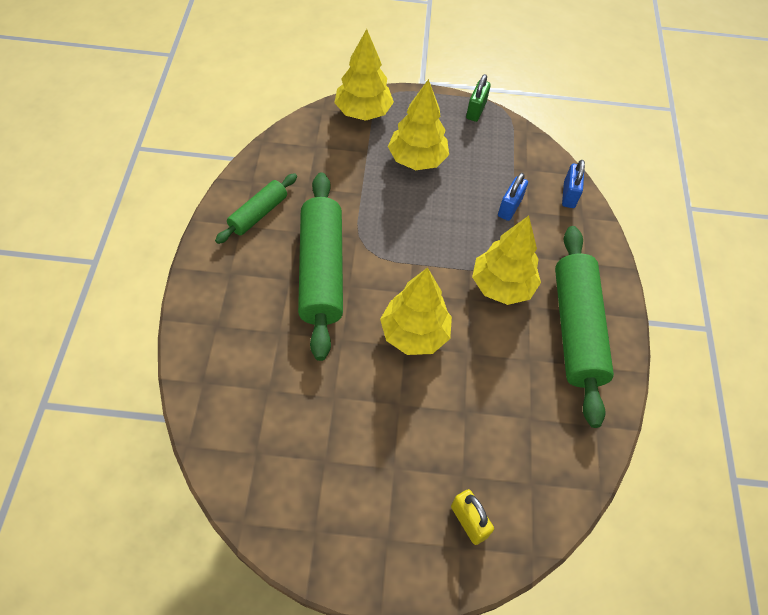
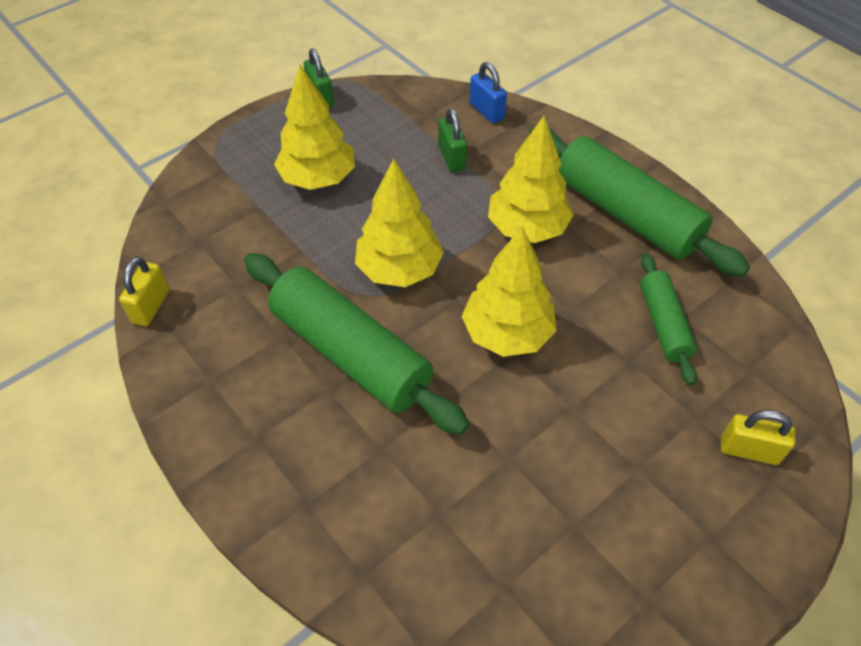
camera: 40 degrees left, 5 degrees down
(256, 163) = (151, 306): none -> yellow padlock
(258, 214) = (215, 353): green rolling pin -> green rolling pin (663, 324)
(363, 112) = (210, 174): yellow tree -> yellow tree (399, 269)
(509, 207) = (451, 158): blue padlock -> green padlock

